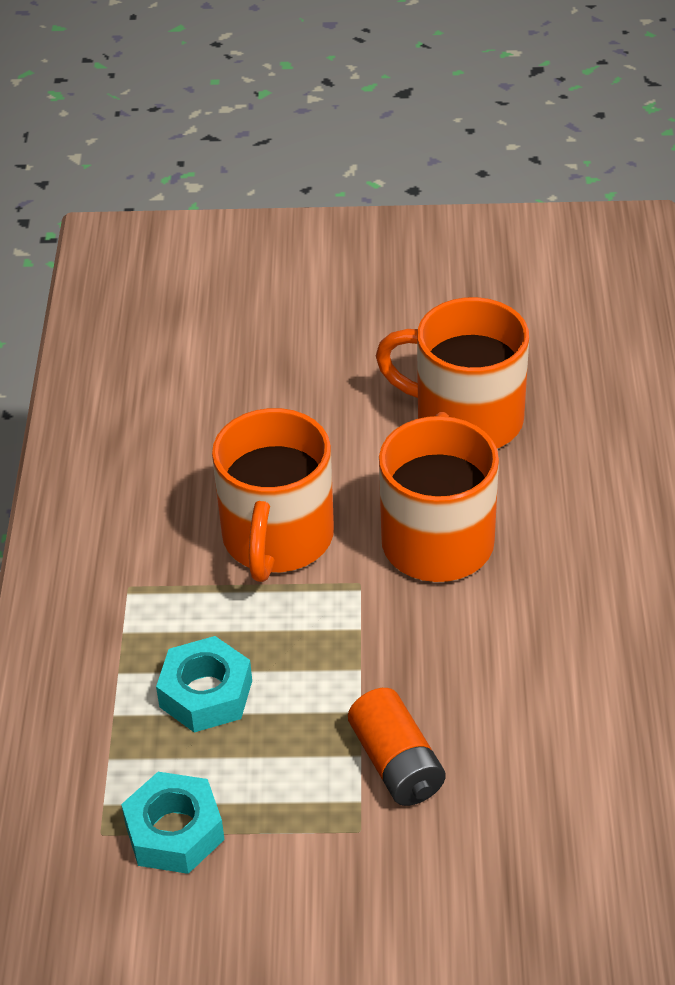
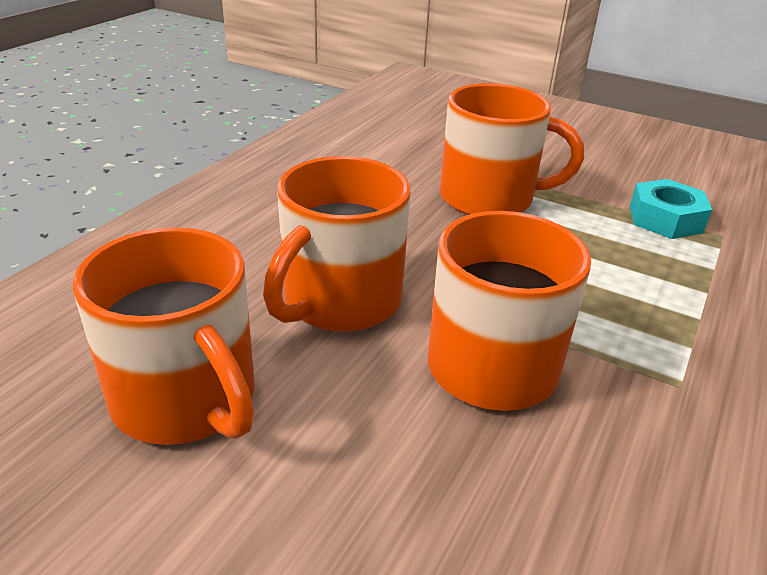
camera: 155 degrees left, 10 degrees down
(206, 694) = (619, 276): turquoise nut -> none
(396, 763) = (489, 199): orange battery -> orange mug

